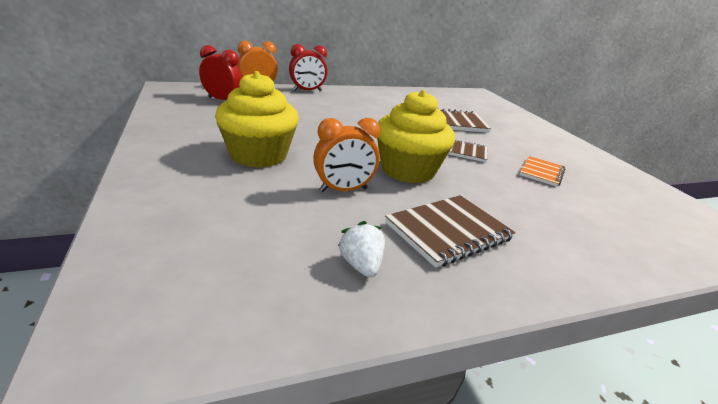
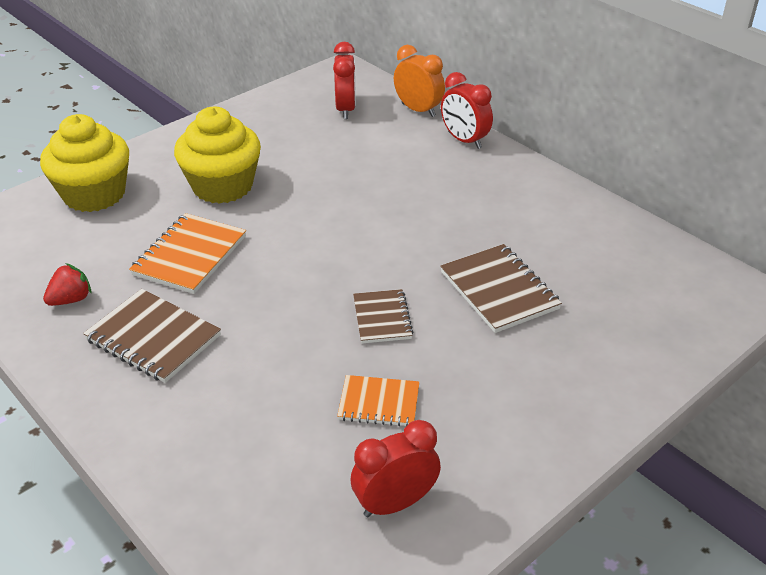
camera: 70 degrees right, 10 degrees up
(343, 190) = (190, 256): orange clock -> orange notebook
(361, 265) = (71, 299): white strawberry -> red strawberry
(408, 170) = (274, 284): yellow cupcake -> yellow cupcake (94, 194)
(626, 190) = (395, 503): none -> red clock

